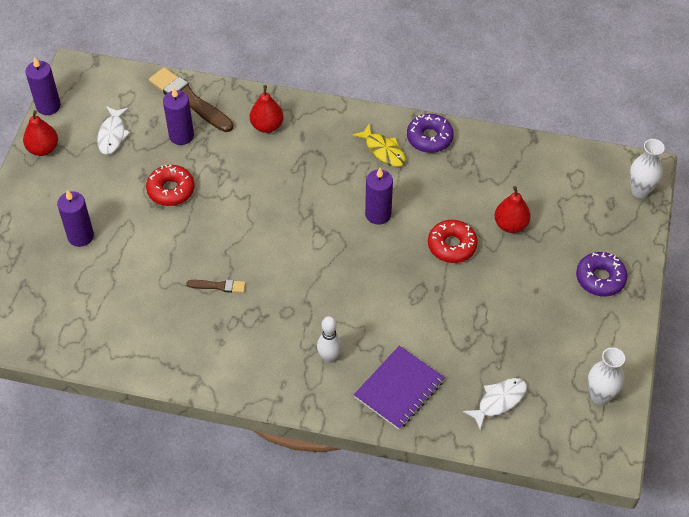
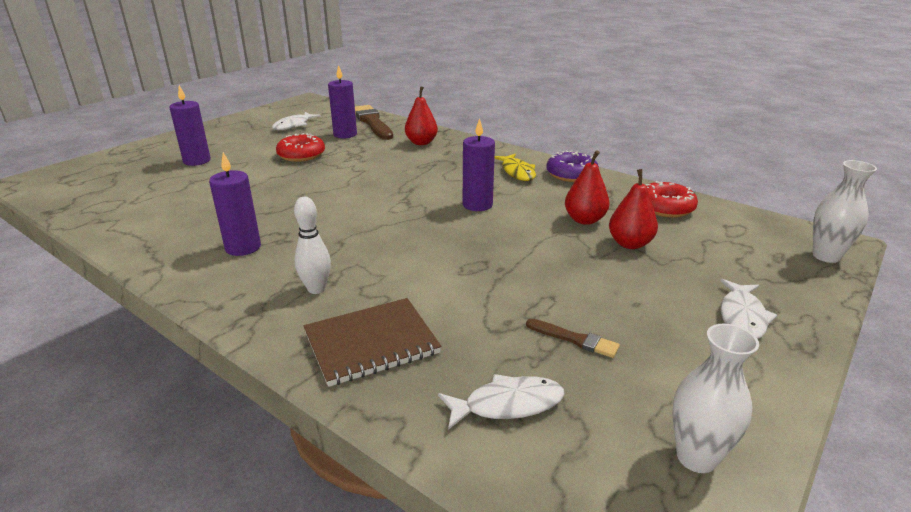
camera: 25 degrees right, 25 degrees down
(43, 149) = (235, 122): red pear -> red pear (584, 220)
(48, 106) = (267, 108): purple candle -> purple candle (243, 247)
(219, 286) = (268, 211): brown brush -> brown brush (575, 339)
(399, 389) = (371, 343): purple notebook -> brown notebook
(452, 246) = (544, 242): red donut -> red donut (665, 208)
(600, 278) = (742, 317): purple donut -> white fish

